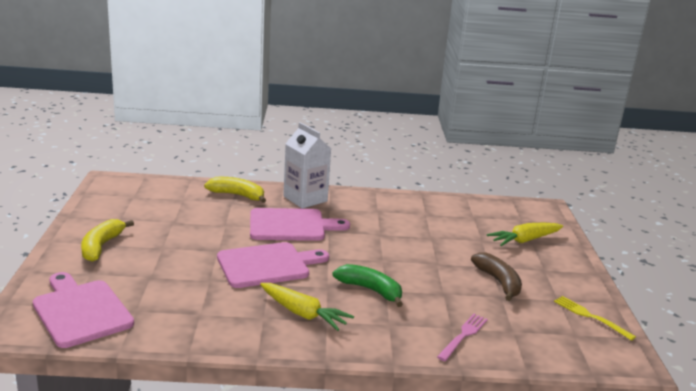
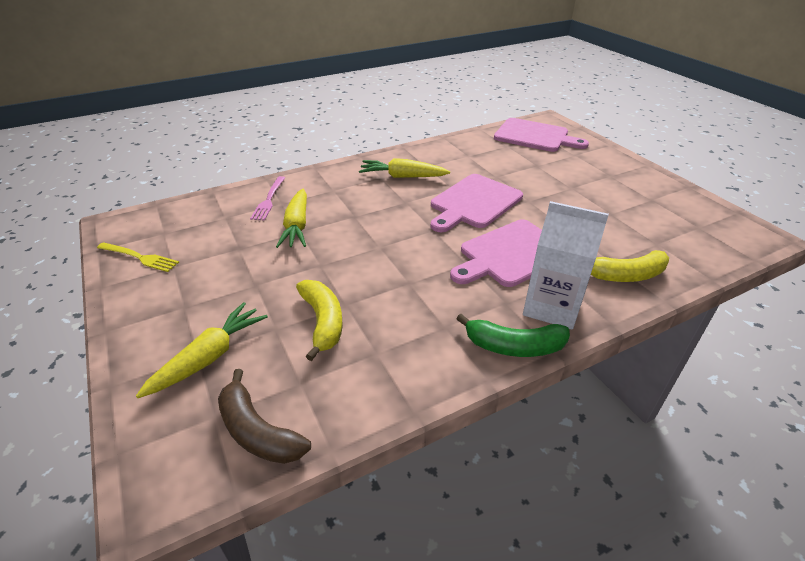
camera: 155 degrees right, 15 degrees up
(101, 246) = (610, 172): yellow banana -> yellow banana (323, 322)
(370, 290) = (367, 211): green banana -> green banana (514, 346)
(444, 298) = (297, 226): none -> yellow carrot
(498, 282) = (243, 265): brown banana -> brown banana (258, 431)

